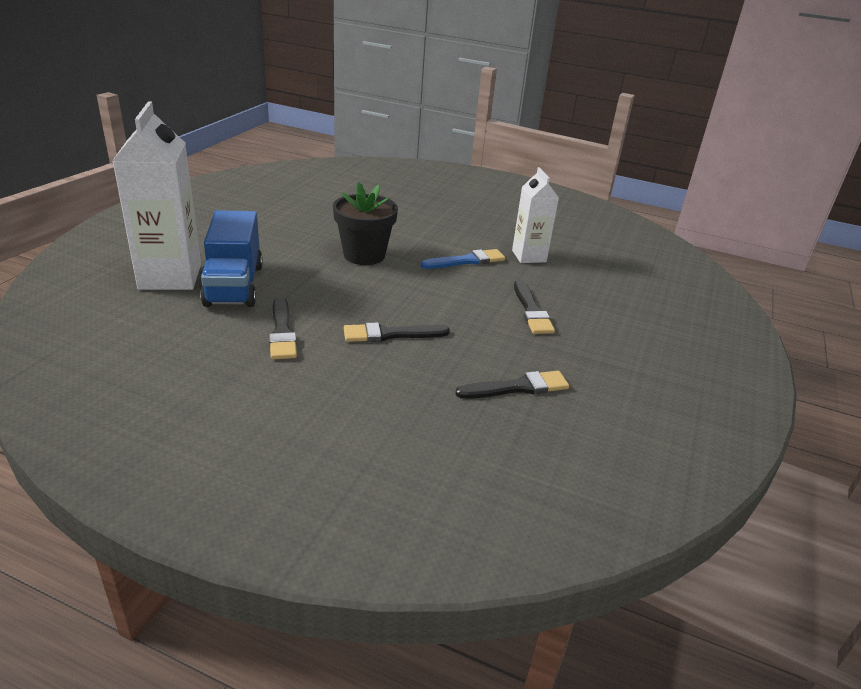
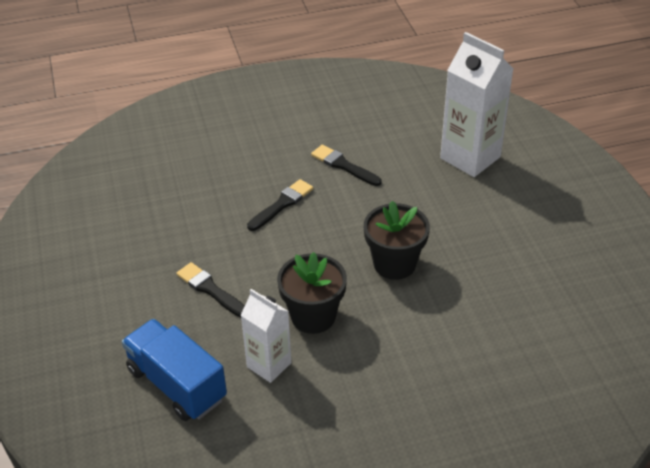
camera: 145 degrees right, 10 degrees up
(234, 285) = (425, 177): blue truck -> blue truck (177, 384)
(466, 261) = (313, 316): blue brush -> black flower pot
(517, 387) = (168, 215): black brush -> none

